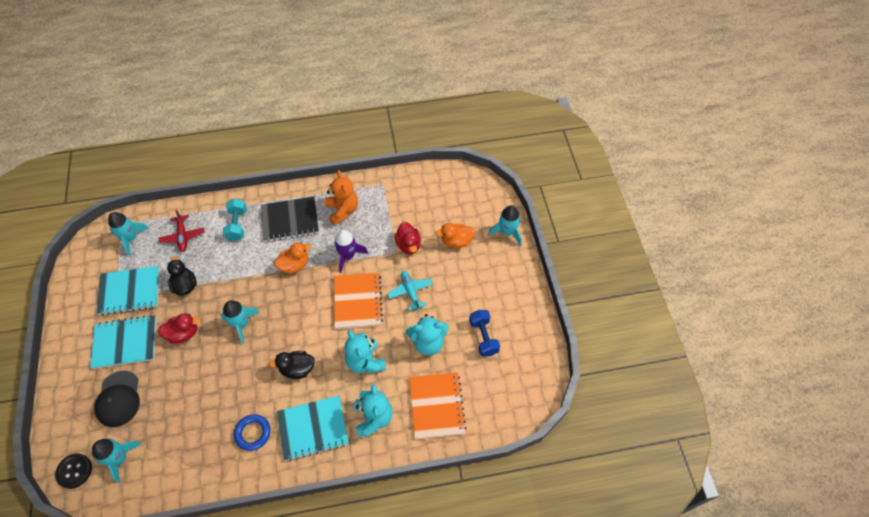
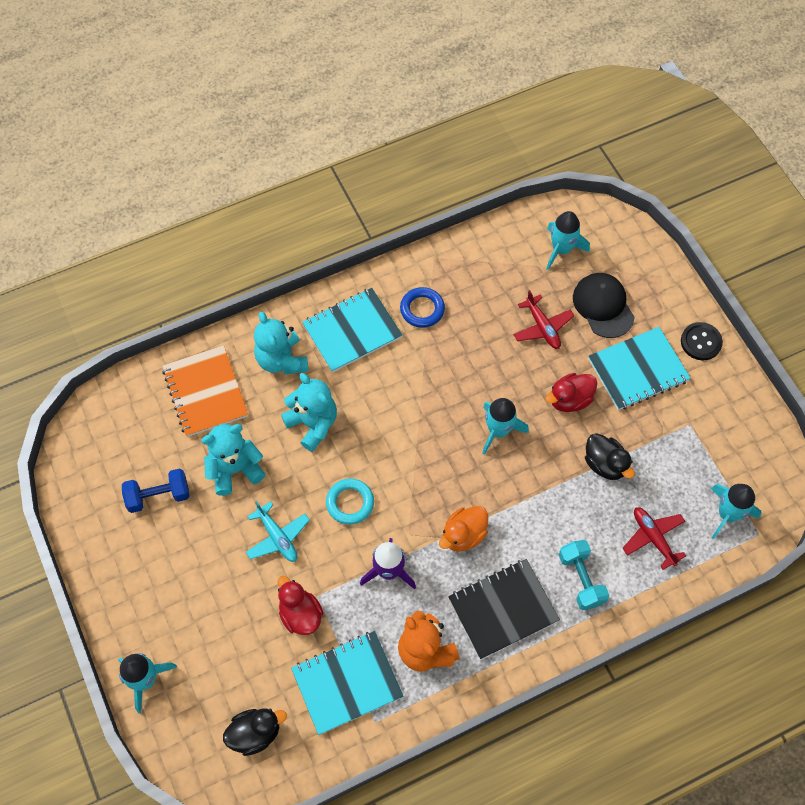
camera: 165 degrees right, 5 degrees up
(74, 471) = (604, 227): black button -> black button (701, 342)
(130, 291) = (676, 436): turquoise notebook -> turquoise notebook (347, 683)
(172, 393) = (542, 327): none -> red plane
(297, 369) = (399, 393): black duck -> black duck (255, 733)
(358, 301) = (350, 503): orange notebook -> turquoise ring
(456, 241) = (226, 640): orange duck -> none
(483, 337) = (158, 496): blue dumbbell -> blue dumbbell turned 75 degrees counterclockwise

